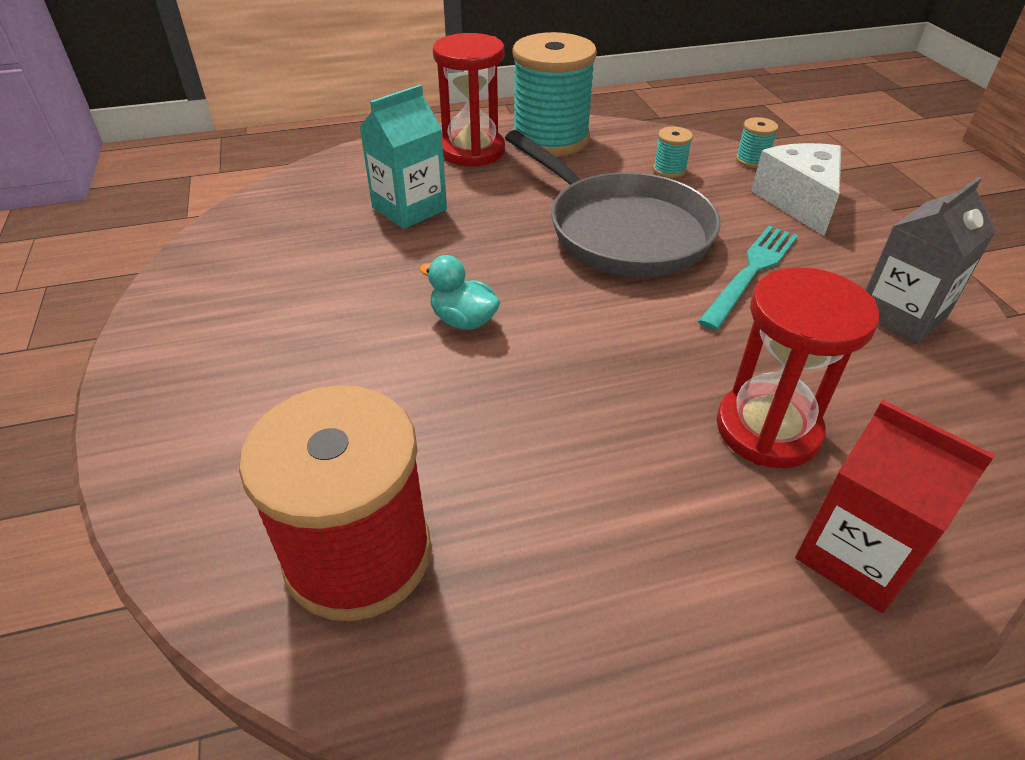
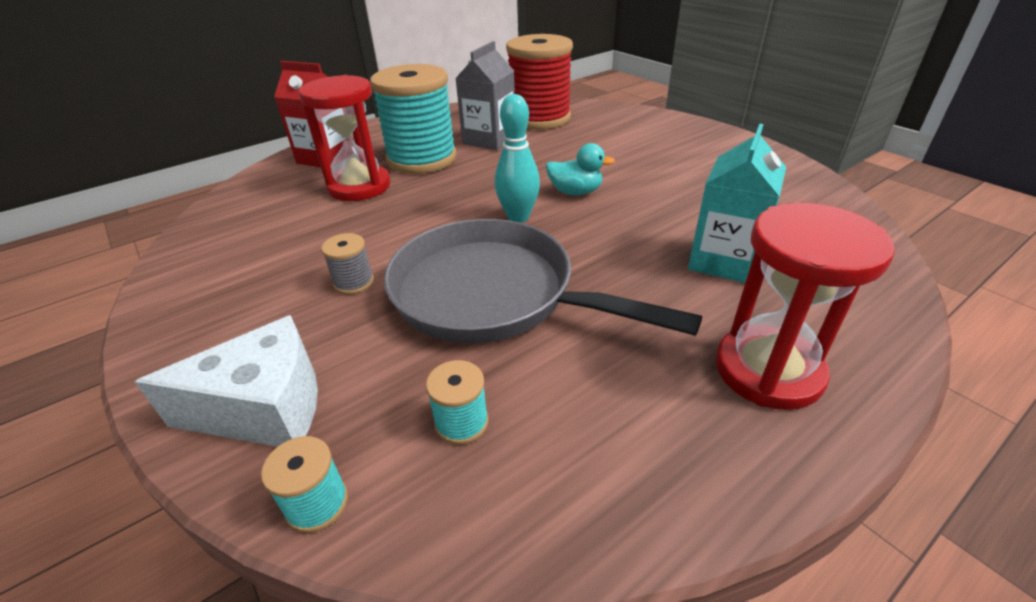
camera: 160 degrees right, 5 degrees down
(550, 139) = (687, 444): turquoise spool -> turquoise spool (422, 159)
(556, 303) = (518, 217): none -> turquoise bowling pin
(751, 272) = (354, 282): turquoise fork -> grey spool
(799, 202) = (265, 408): white cheese -> white cheese turned 75 degrees counterclockwise
(901, 315) = (222, 277): grey carton -> grey carton (489, 139)

